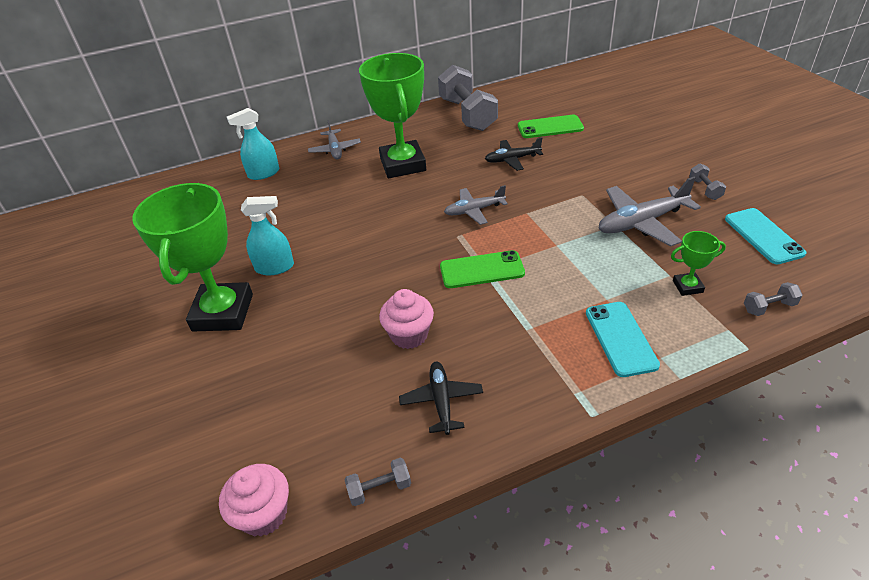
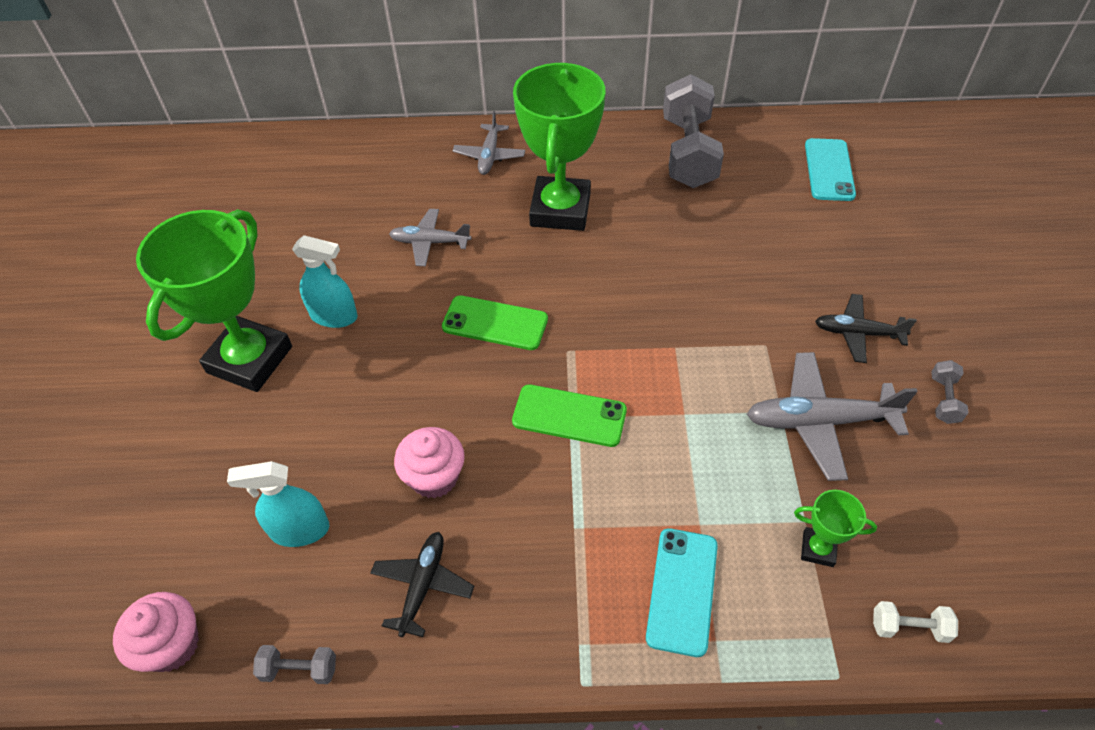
camera: 20 degrees right, 10 degrees up
(263, 173) = (387, 165): turquoise spray bottle -> turquoise spray bottle (299, 530)
(474, 210) = (610, 318): grey plane -> grey plane (430, 242)
(512, 159) = (705, 251): black plane -> black plane (857, 333)
(550, 127) = (788, 213): green phone -> green phone (495, 323)
(763, 236) = (978, 511): turquoise phone -> turquoise phone (829, 170)
(769, 307) = (909, 627): grey dumbbell -> white dumbbell

